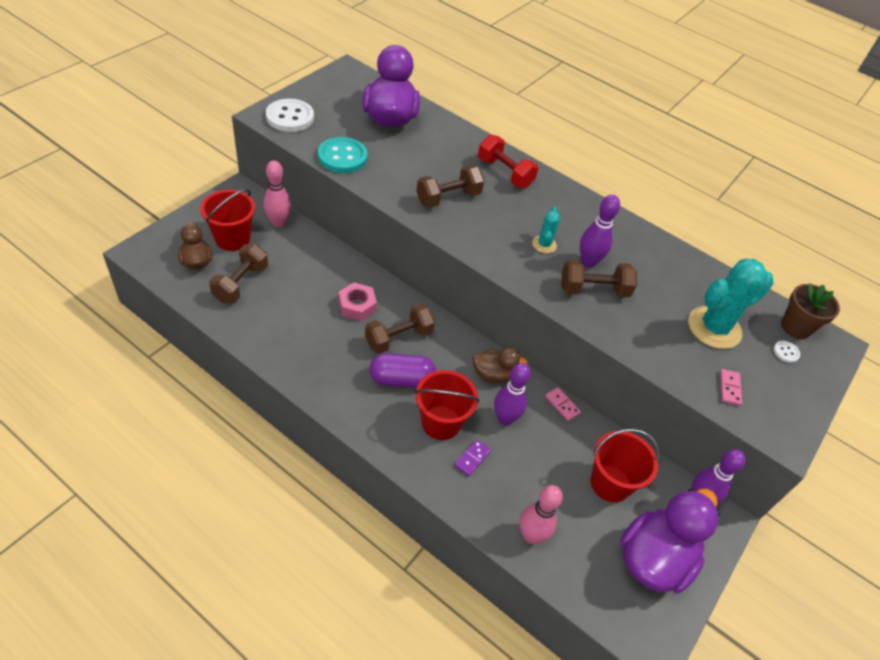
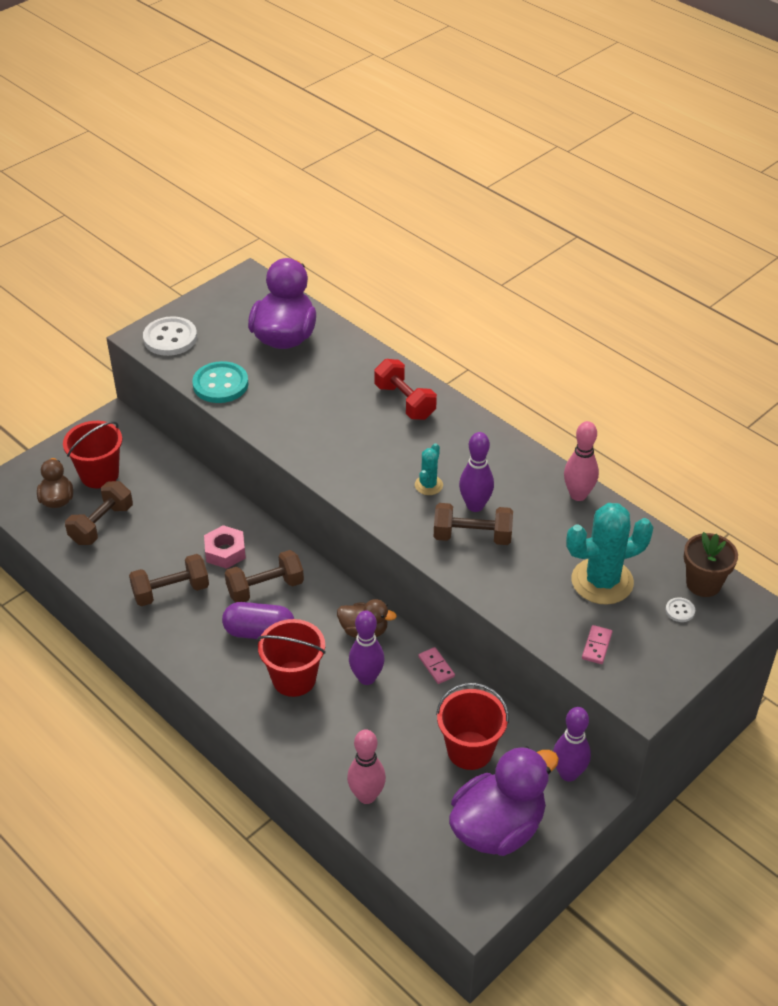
camera: 15 degrees right, 5 degrees down
(278, 222) = (153, 457): pink bowling pin -> pink bowling pin (578, 495)
(448, 198) = (331, 431): brown dumbbell -> brown dumbbell (171, 591)
(472, 458) = (320, 717): purple domino -> none

